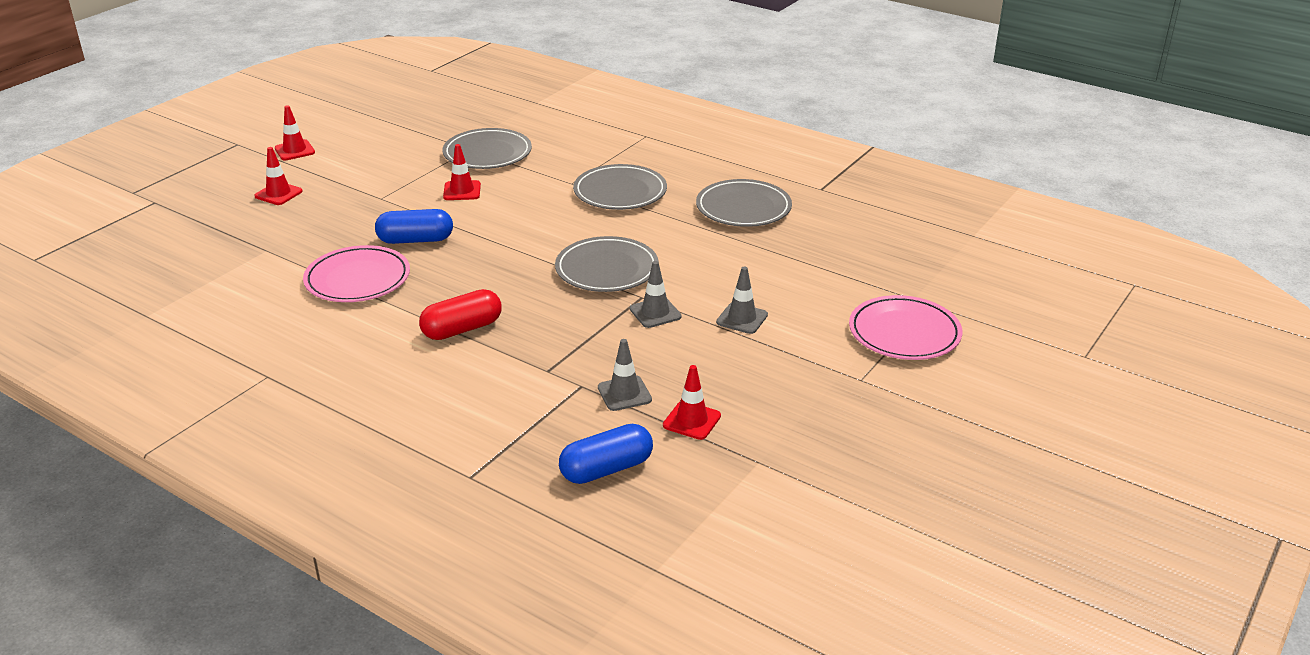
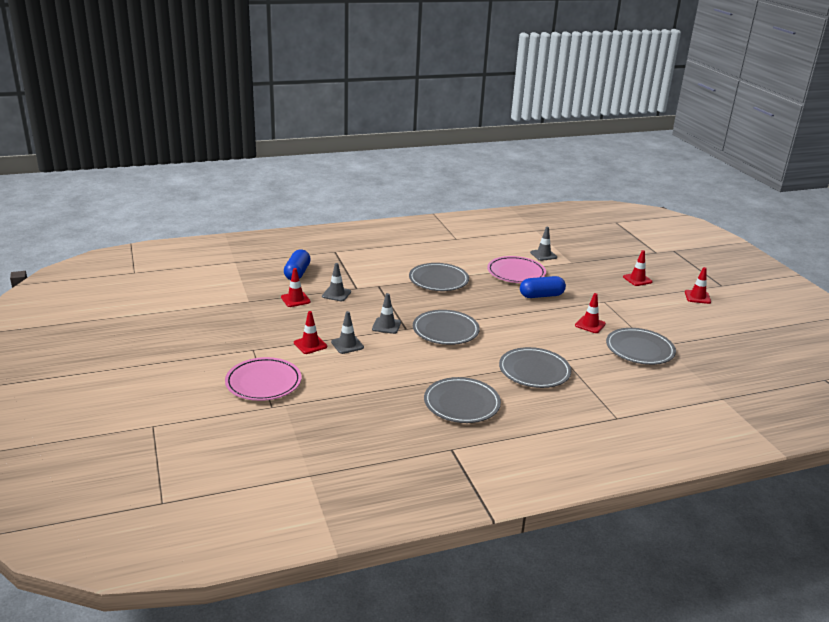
camera: 125 degrees right, 5 degrees down
(259, 278) = (543, 255): none -> grey traffic cone
(415, 240) = (541, 295): blue capsule -> blue capsule turned 45 degrees clockwise
(462, 329) = (438, 280): red capsule -> grey plate
(783, 344) = (310, 345): none -> red traffic cone

